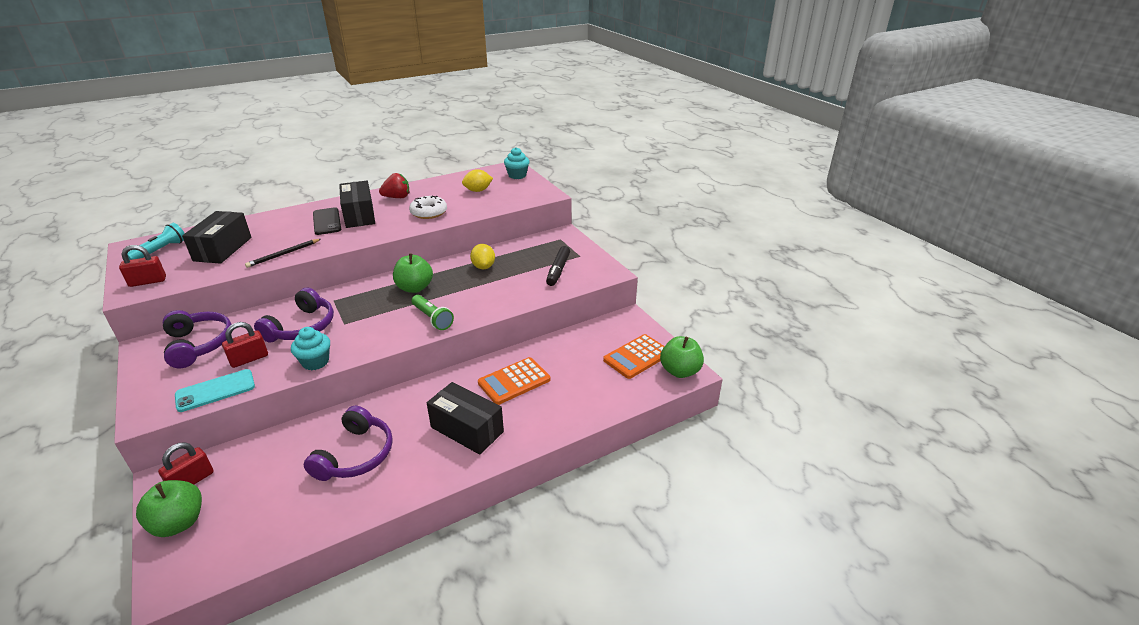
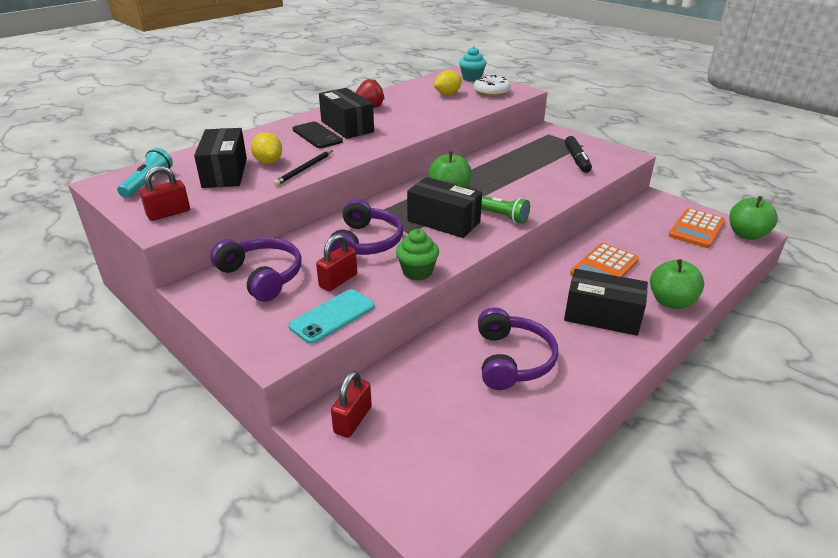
camera: 15 degrees left, 0 degrees up
(179, 523) = (380, 464): green apple -> green apple (671, 302)
(315, 362) = (417, 272): turquoise cupcake -> green cupcake
(382, 317) = (443, 221): none -> black box
(429, 213) = (420, 117): white donut -> white donut (491, 92)
(483, 267) = (499, 165): yellow lemon -> yellow lemon (268, 162)

